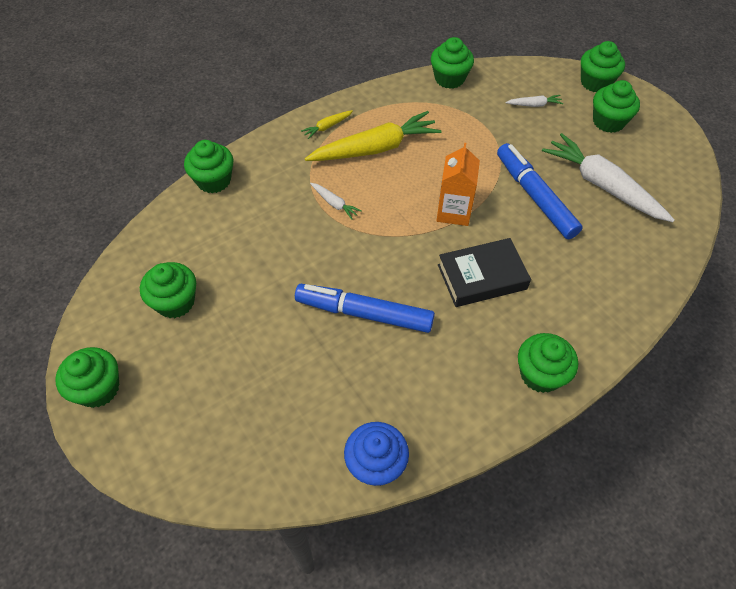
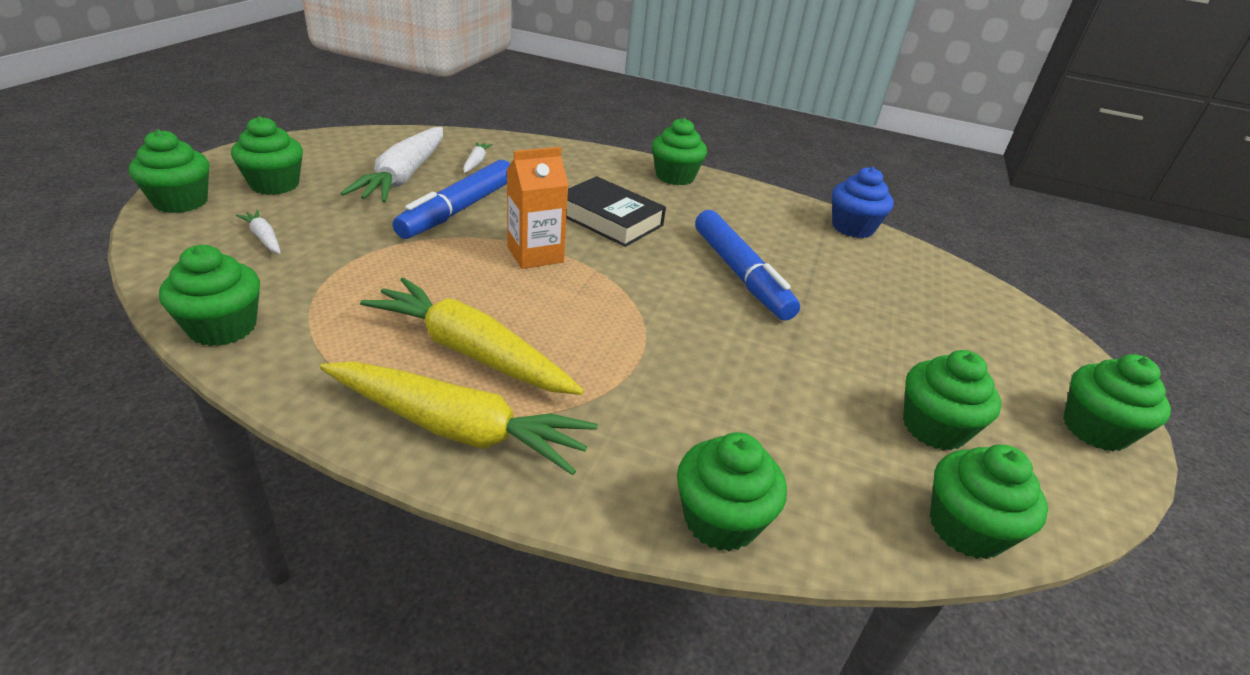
camera: 130 degrees left, 20 degrees down
(130, 259) = (966, 528): none -> green cupcake
(327, 127) = (458, 428): yellow carrot -> yellow carrot, size x2.31
(334, 204) = (619, 351): white carrot -> white carrot (476, 162)

